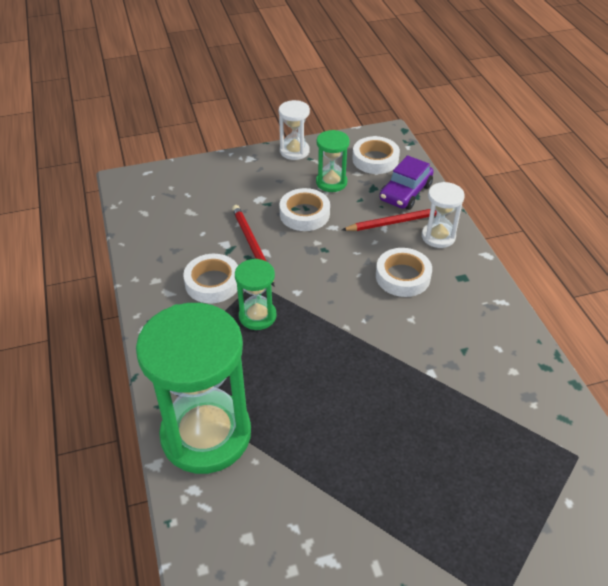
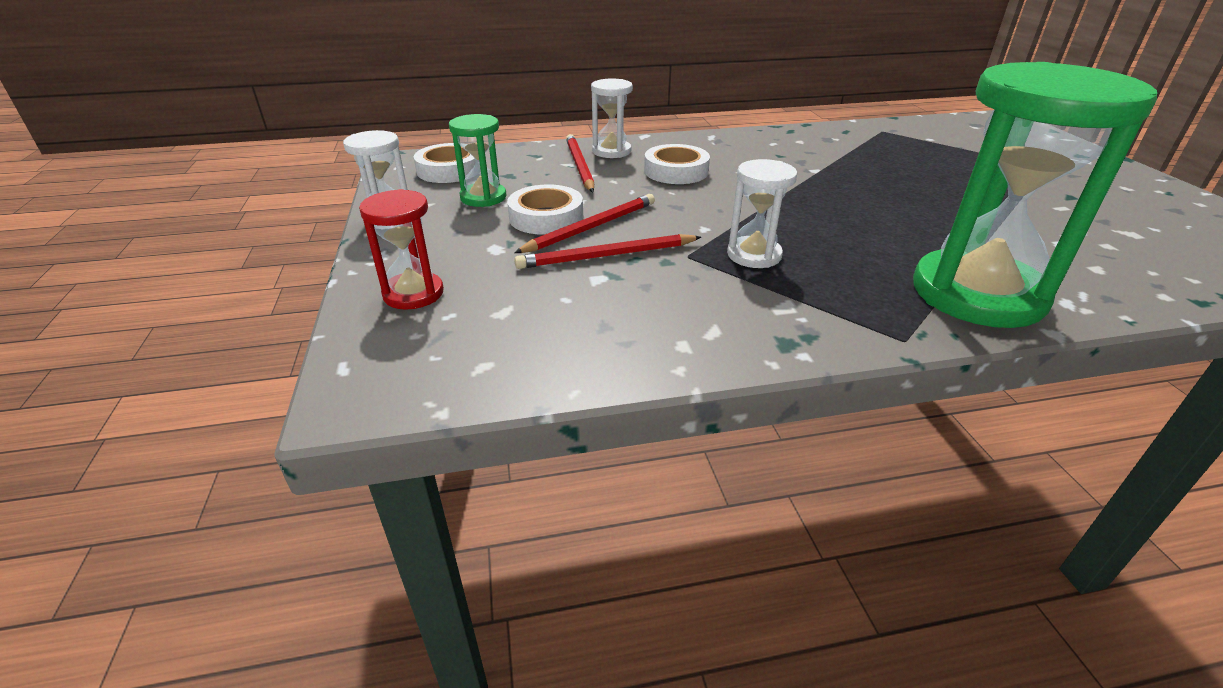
camera: 85 degrees left, 10 degrees down
(208, 178) = (413, 293): none -> red hourglass
(212, 283) = (688, 289): white tape -> none
(257, 316) = (754, 255): green hourglass -> white hourglass
(291, 236) = (591, 227): none -> red pencil
(405, 192) = (527, 160): purple car -> none

